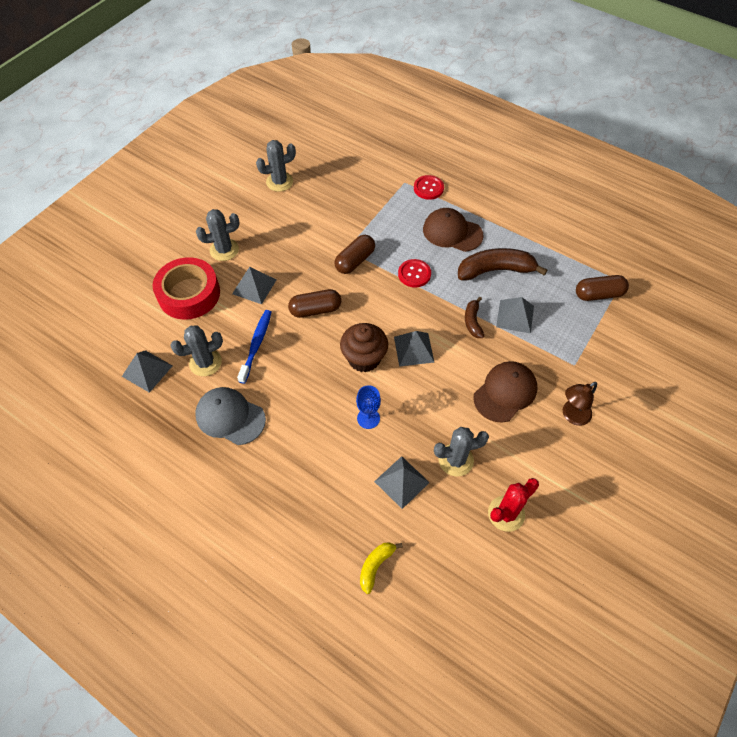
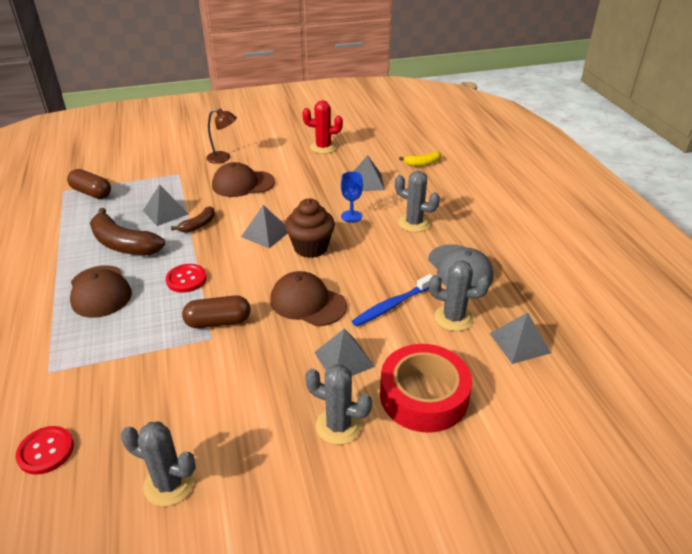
camera: 140 degrees left, 20 degrees down
(315, 310) = (307, 302): brown capsule -> brown cap
(428, 188) = (41, 347): red button -> red button (45, 451)
(456, 460) = (320, 175): grey cactus -> grey cactus (414, 223)

